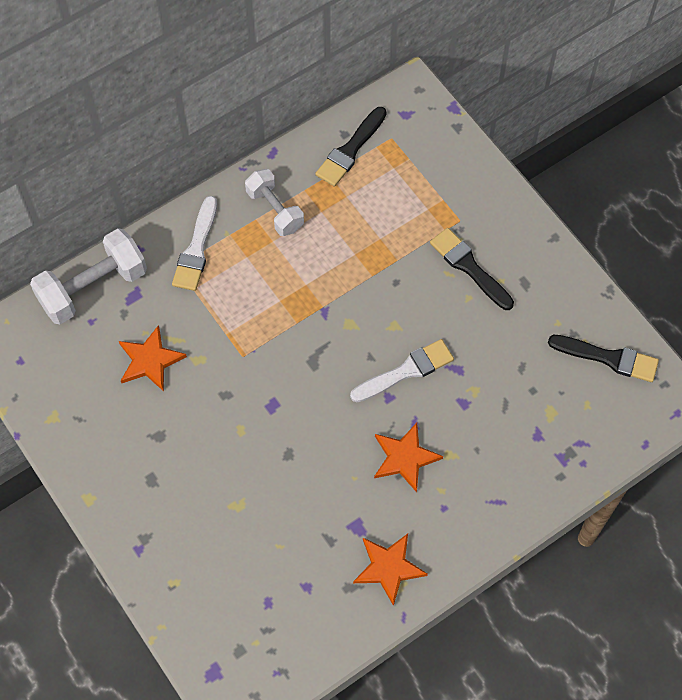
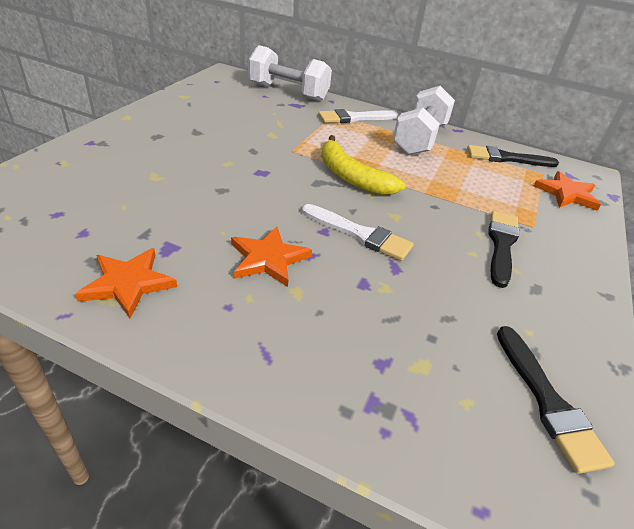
camera: 55 degrees right, 25 degrees down
(150, 360) = (254, 118): orange star -> orange star (566, 194)
(275, 210) = (419, 139): white dumbbell -> white dumbbell, size x1.55
(317, 326) = (351, 177): none -> yellow banana

